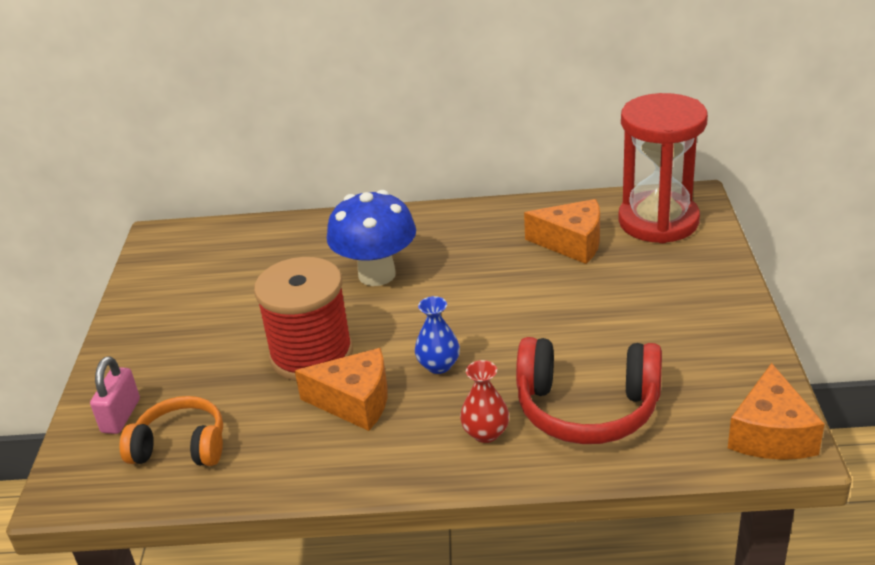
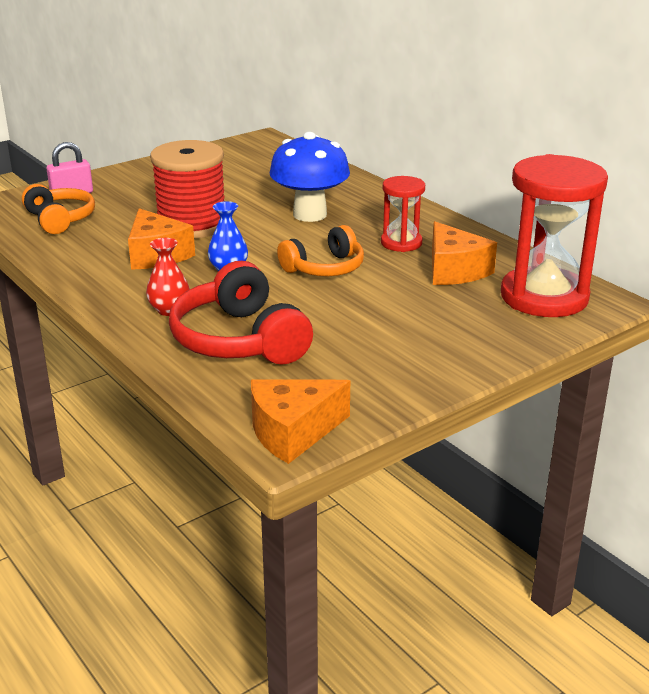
camera: 50 degrees right, 5 degrees down
(493, 248) = (401, 243): none -> red hourglass
(497, 308) = (325, 268): none -> orange headphones

